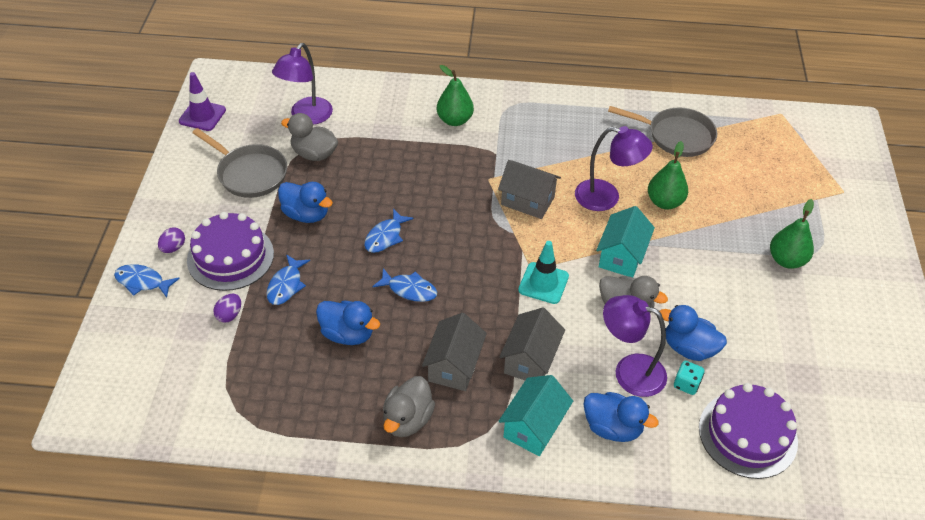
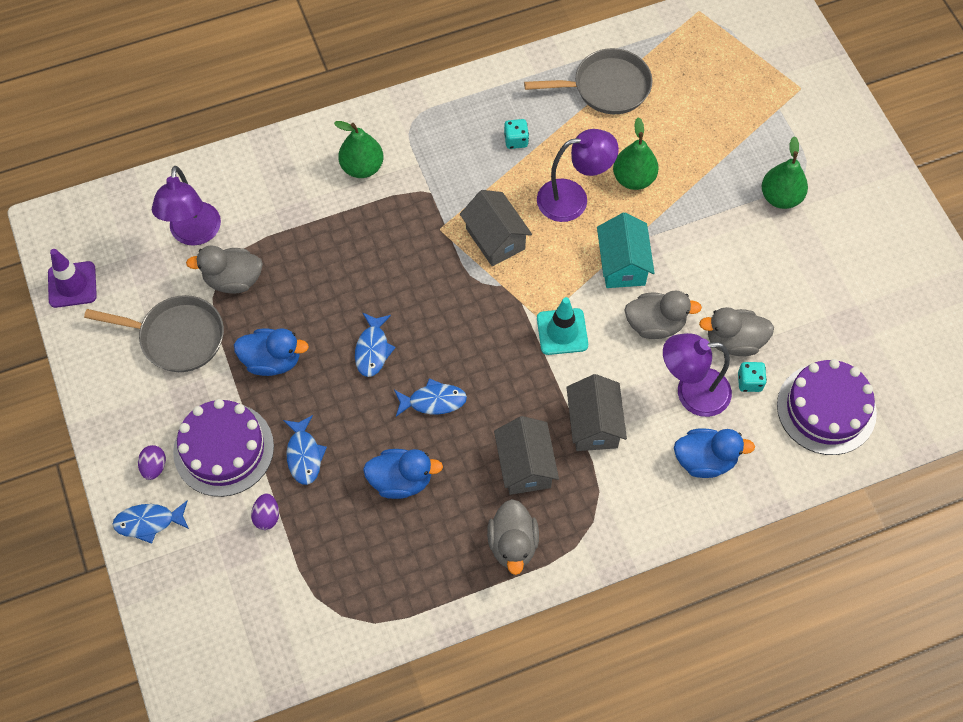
camera: 25 degrees left, 15 degrees up
(527, 201) = (495, 239): grey house -> grey house turned 60 degrees clockwise
(533, 427) = (633, 494): turquoise house -> none
(583, 144) = (516, 140): none -> turquoise dice
(688, 348) = (734, 341): blue duck -> grey duck

